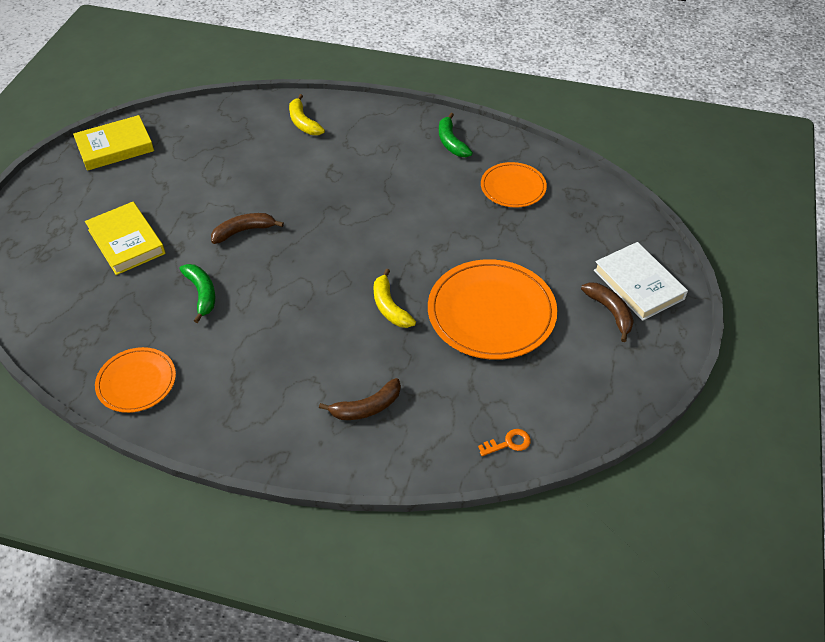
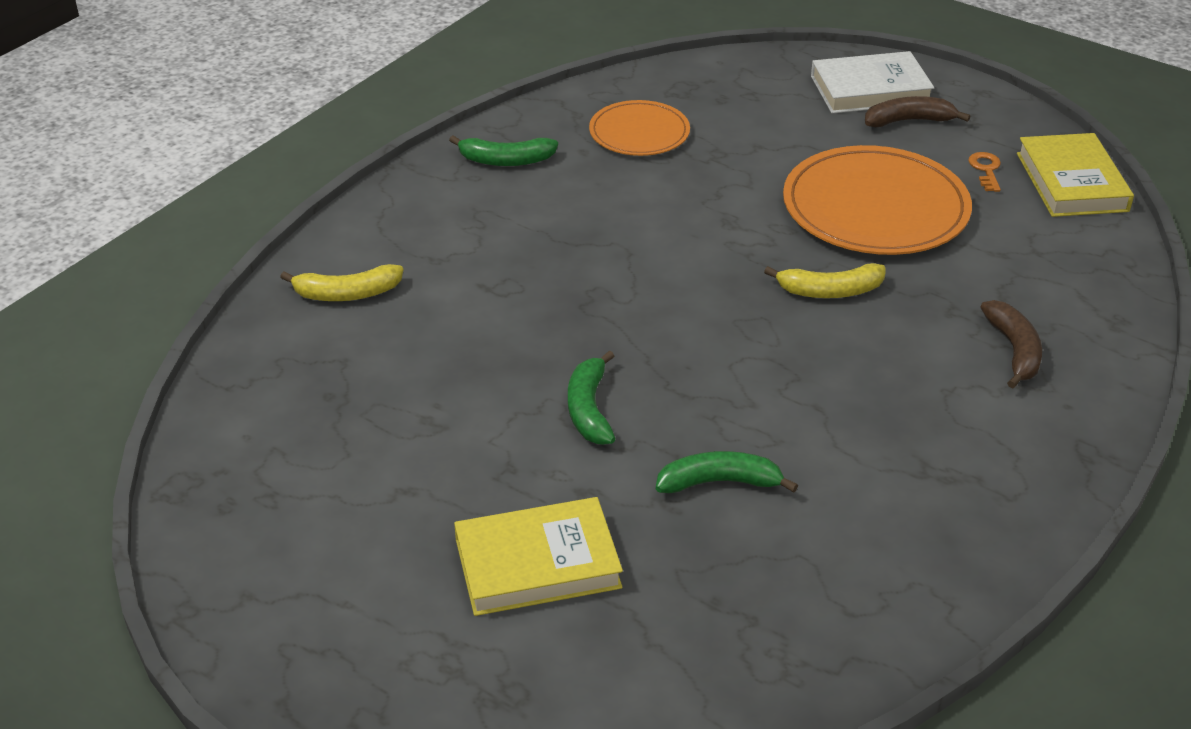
camera: 70 degrees left, 10 degrees down
(115, 147) = (238, 548): yellow book -> yellow book (1071, 182)
(136, 382) = (895, 590): orange plate -> none
(244, 231) = (589, 409): brown banana -> green banana
(508, 443) = (1101, 247): orange key -> orange key (986, 170)

